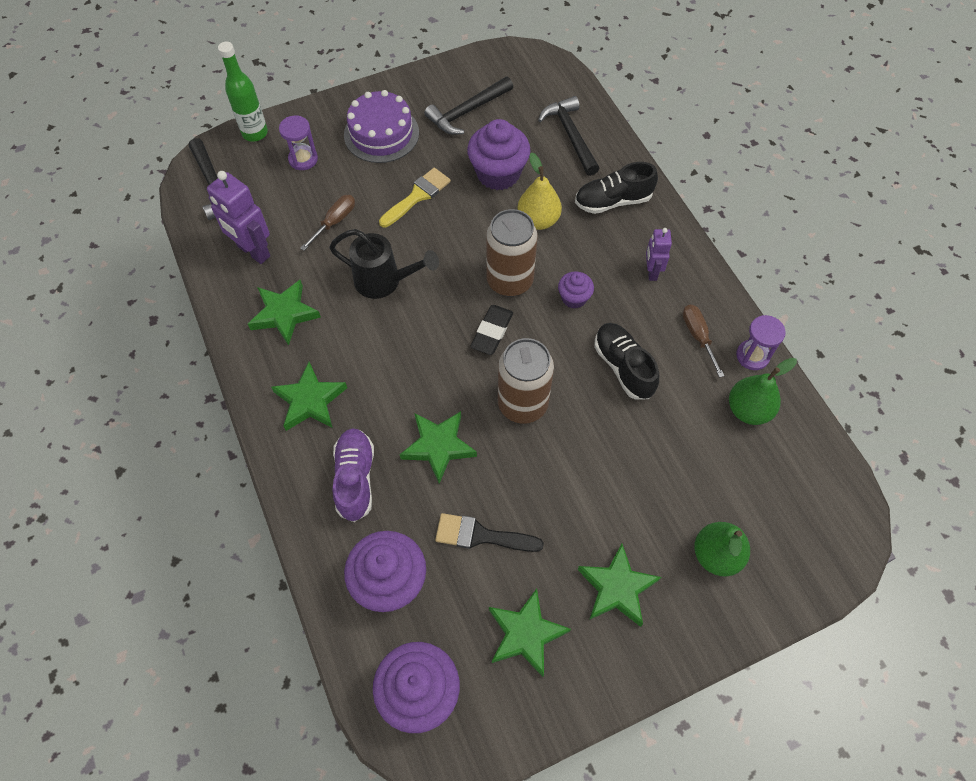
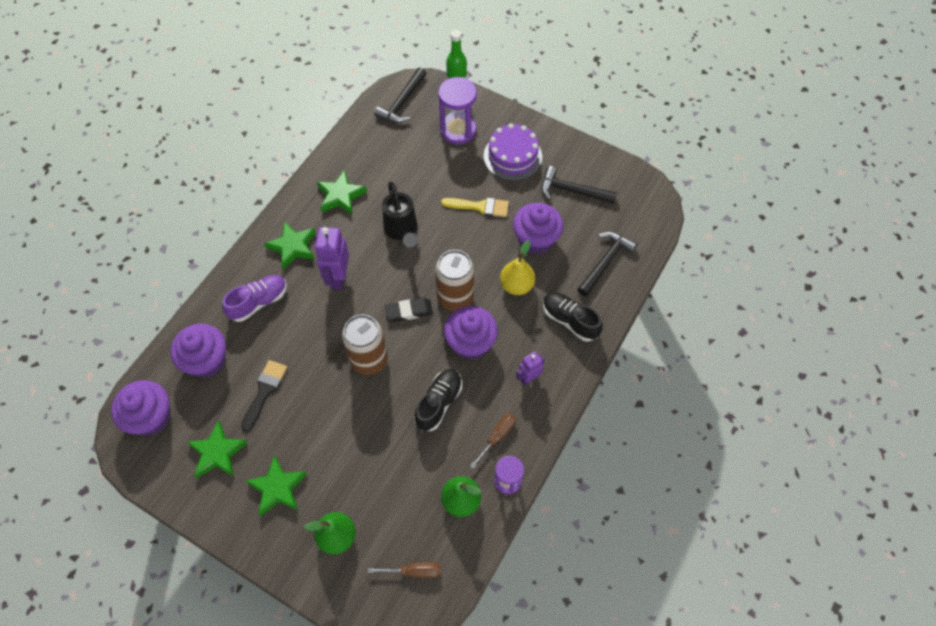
camera: 55 degrees right, 0 degrees up
(253, 251) = (371, 151): purple robot -> purple robot (338, 277)
(303, 159) = (458, 130): purple hourglass -> purple hourglass, size x1.65
(335, 222) = (425, 177): brown screwdriver -> brown screwdriver (414, 571)
(438, 446) = (308, 332): green star -> none
(481, 535) = (265, 390): black brush -> black brush turned 45 degrees clockwise
(574, 298) = (470, 343): purple cupcake -> purple cupcake, size x1.88

